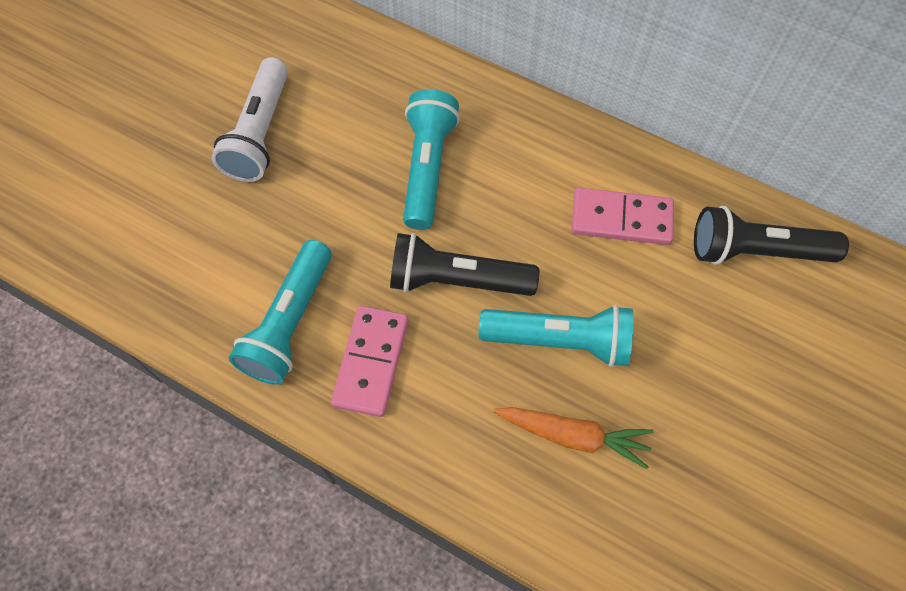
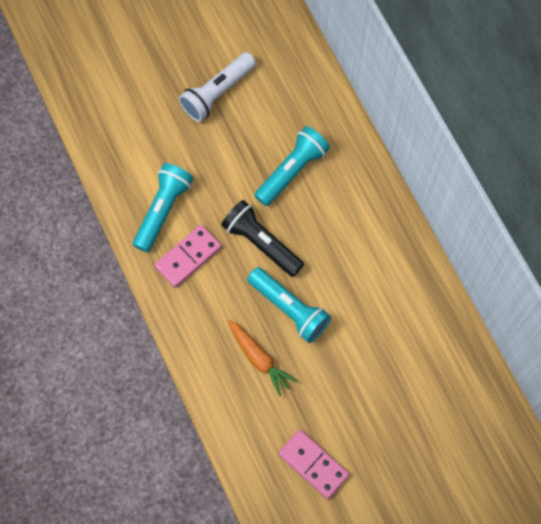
camera: 35 degrees right, 5 degrees up
(290, 322) = (162, 210): turquoise flashlight -> turquoise flashlight turned 150 degrees clockwise
(621, 219) = (374, 267): pink domino -> pink domino (313, 464)
(756, 251) = (432, 332): black flashlight -> none

